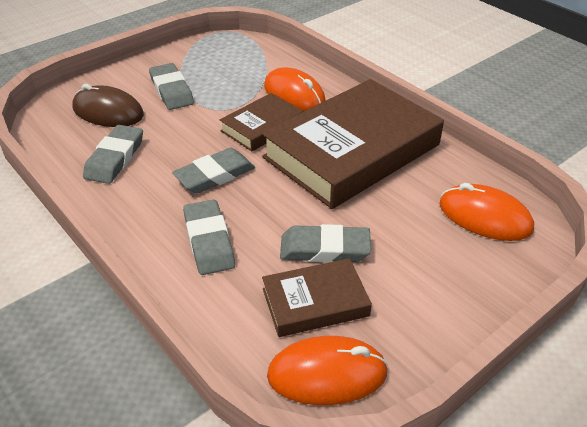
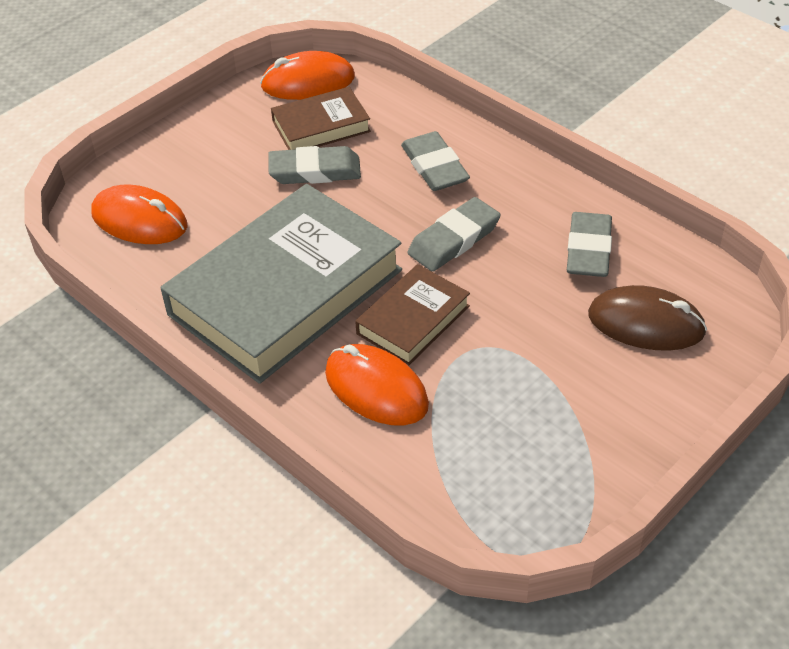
camera: 175 degrees right, 5 degrees up
(171, 90) = (574, 377): grey eraser -> none
(351, 151) = (286, 292): brown book -> grey book

